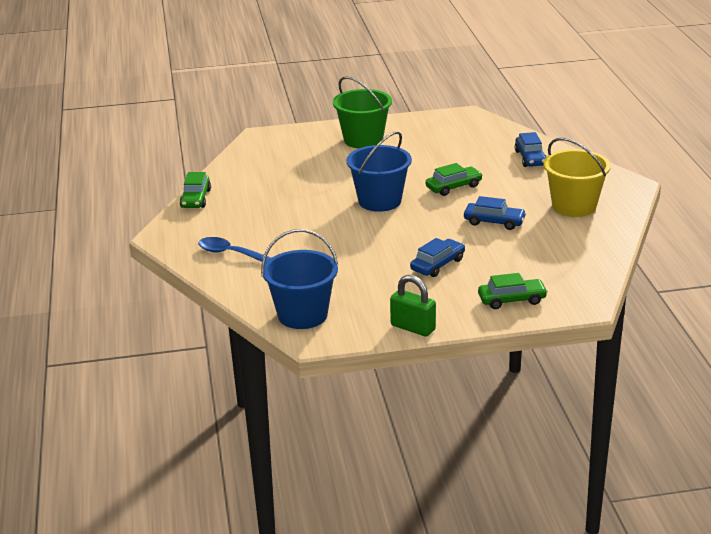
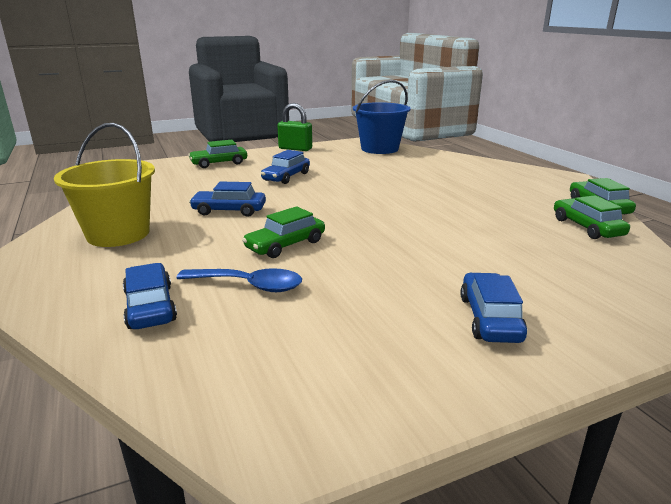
camera: 165 degrees right, 5 degrees down
(229, 253) = (483, 171): blue spoon -> blue spoon (249, 285)
(236, 182) = (587, 227): none -> green car
(363, 140) = (490, 318): green bucket -> blue car
(379, 201) = (377, 221): blue bucket -> none

